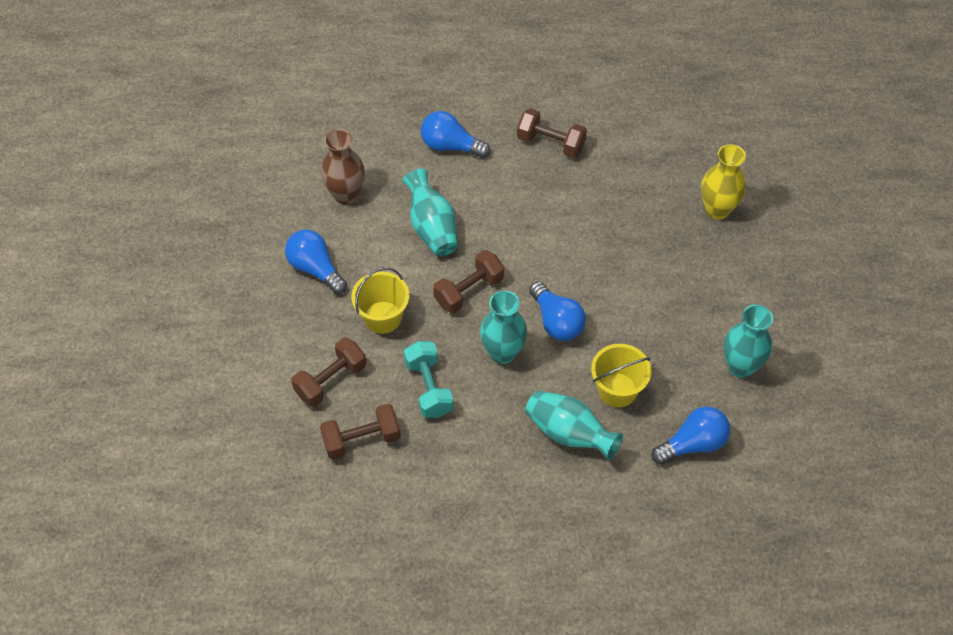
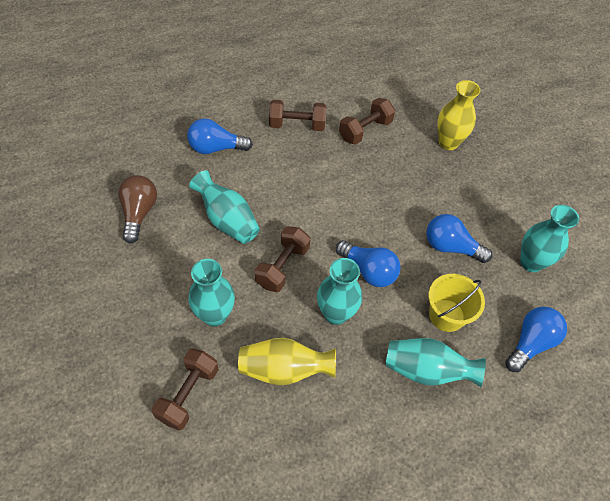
camera: 25 degrees left, 0 degrees up
(315, 269) = (134, 288): blue light bulb -> blue light bulb (451, 247)
(345, 195) = (139, 213): brown vase -> brown light bulb
(361, 439) = (241, 445): brown dumbbell -> brown dumbbell (365, 130)
(382, 317) = (215, 315): yellow bucket -> turquoise vase
(429, 388) = (284, 369): turquoise dumbbell -> yellow vase

